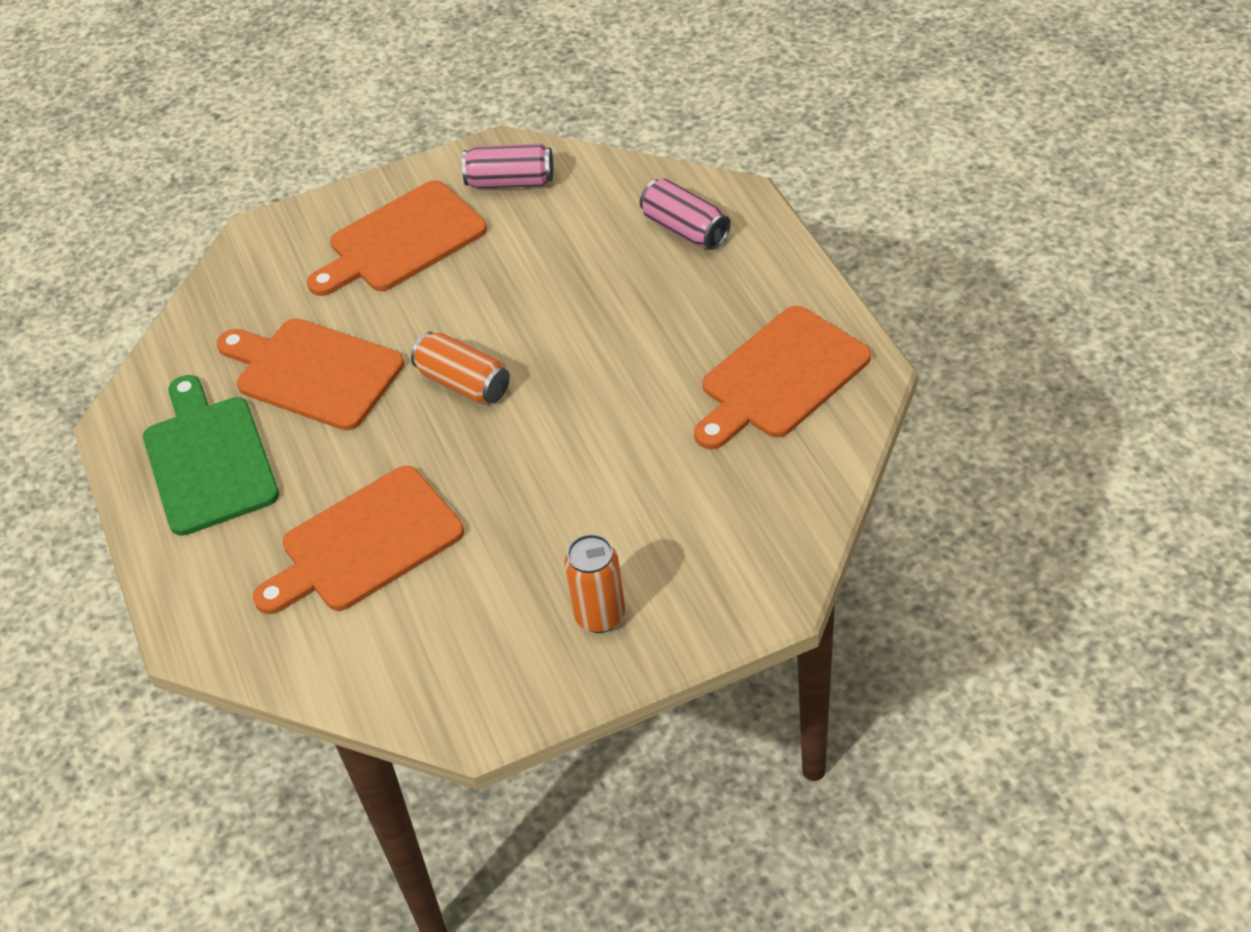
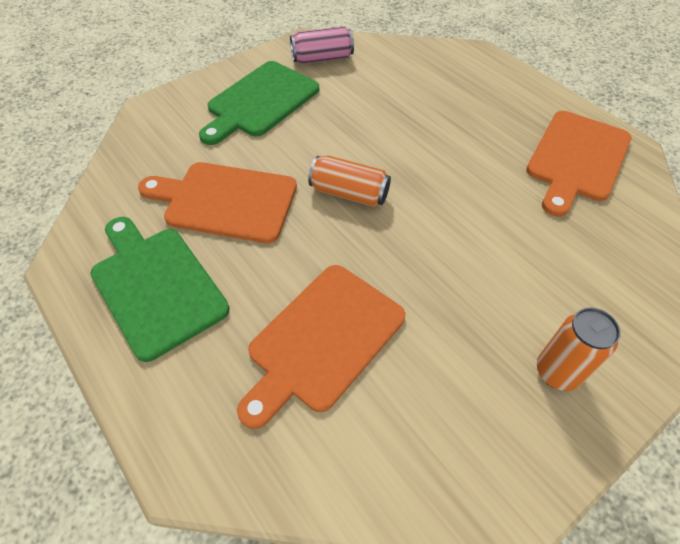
camera: 20 degrees left, 5 degrees up
(401, 241) = (260, 101): orange cutting board -> green cutting board
(685, 229) = (455, 74): pink can -> none

